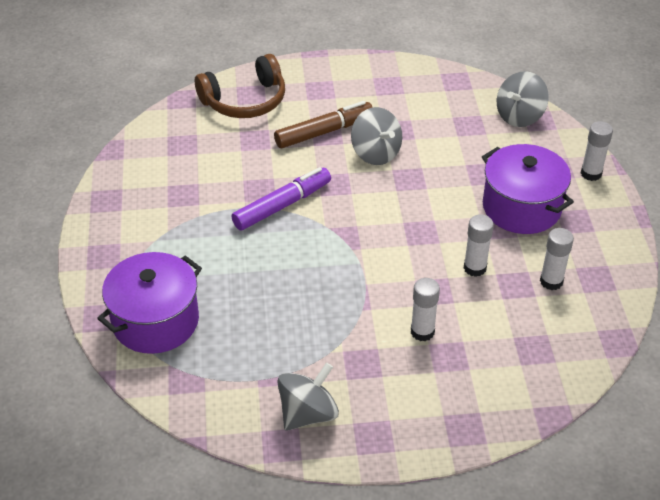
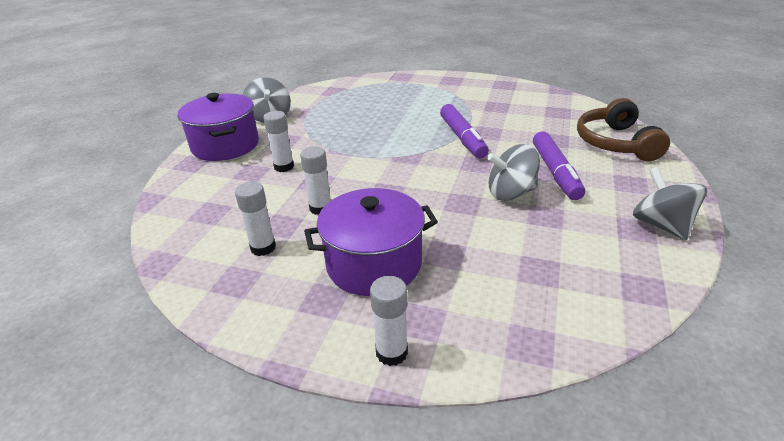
camera: 115 degrees right, 10 degrees down
(155, 321) = (384, 88): purple pot -> purple pot (225, 145)
(323, 132) = (555, 172): brown marker -> purple marker
(519, 116) = (545, 325): grey spinning top -> grey spinning top (661, 225)

